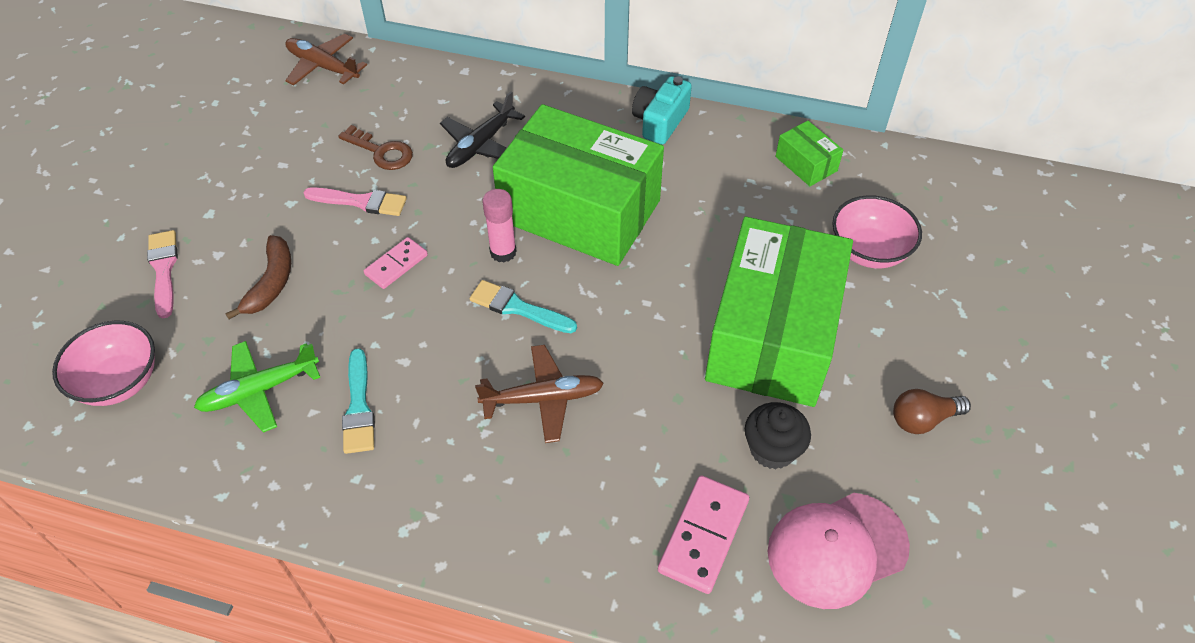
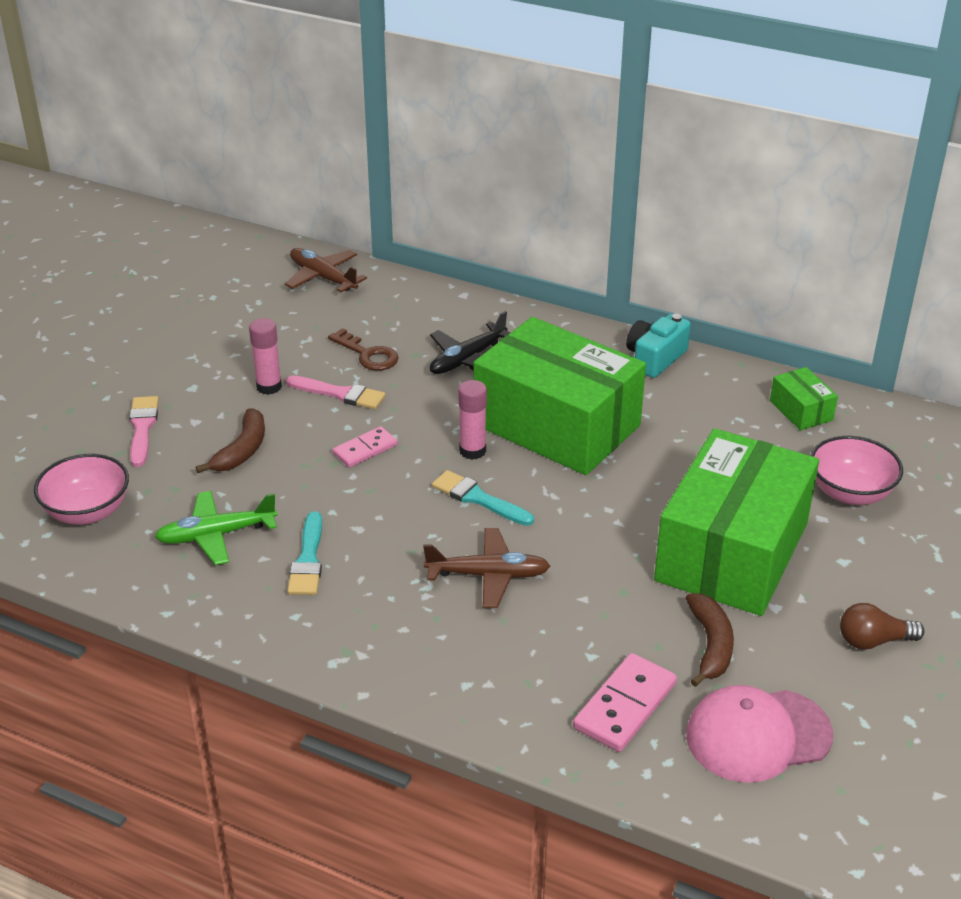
camera: 10 degrees right, 15 degrees down
(287, 202) = (269, 387): none -> pink glue stick
(772, 449) = (710, 645): black cupcake -> brown banana

